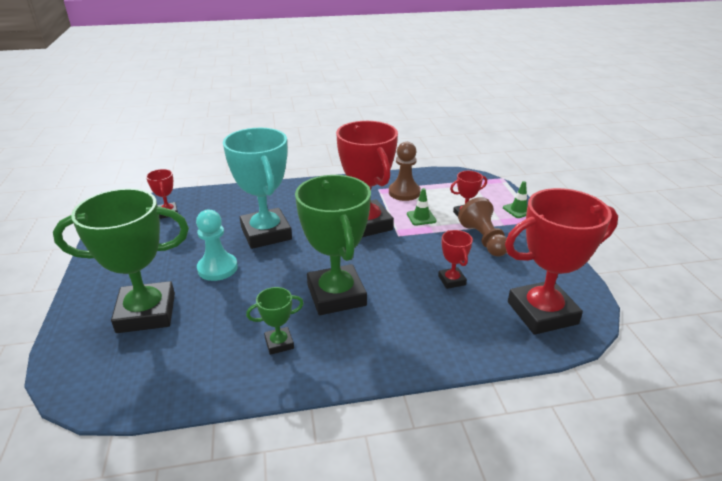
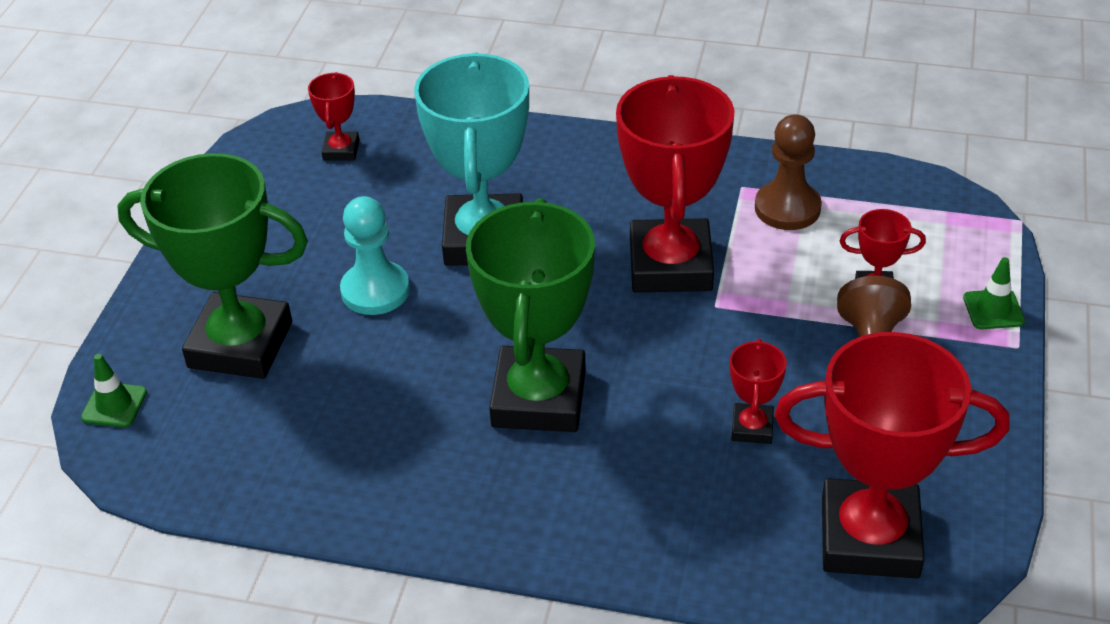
camera: 25 degrees right, 10 degrees up
(279, 343) = (409, 457): green trophy -> none
(421, 217) = (783, 277): green traffic cone -> green traffic cone (114, 405)

